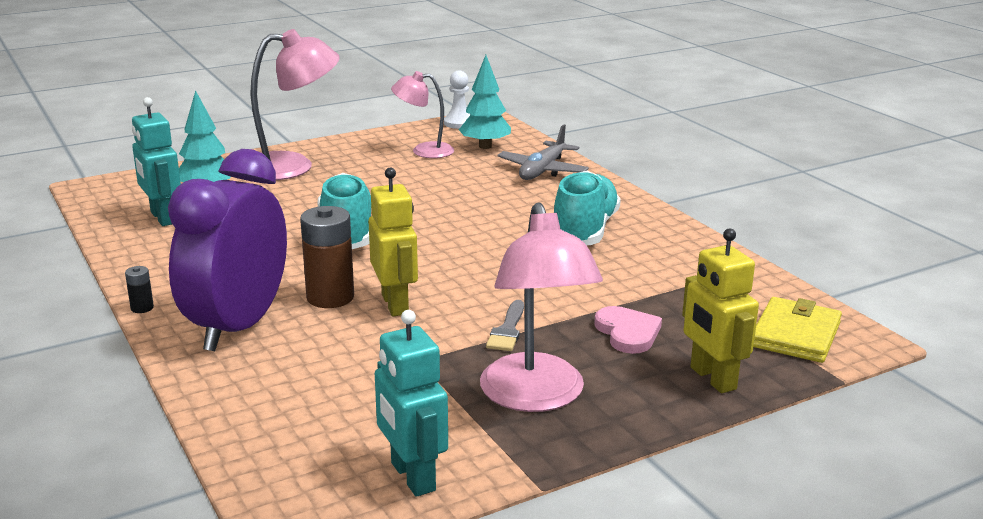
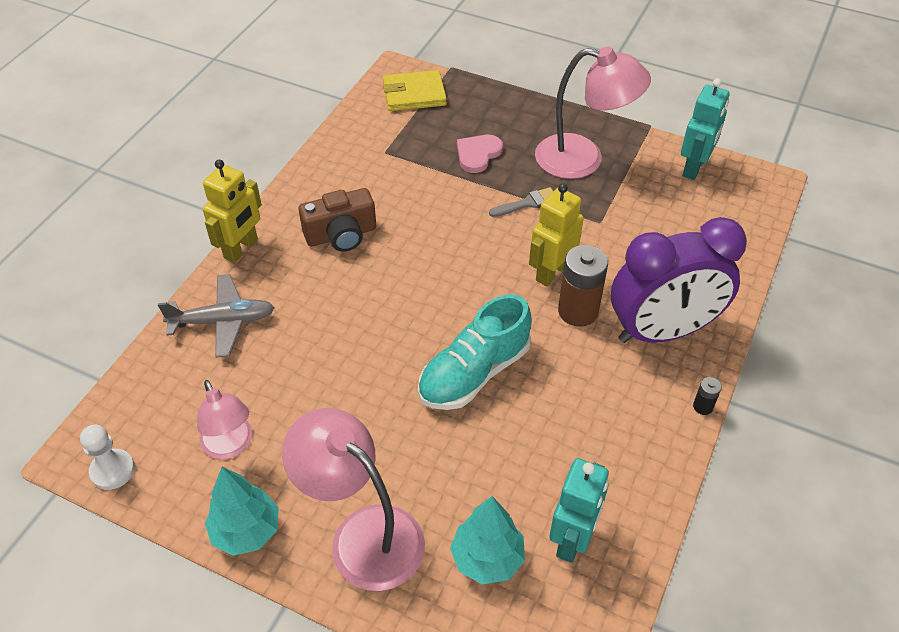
camera: 125 degrees left, 25 degrees up
(485, 146) = (181, 401): turquoise tree -> turquoise tree (246, 531)
(536, 397) = (583, 159): pink lamp -> pink lamp turned 60 degrees clockwise
(584, 231) = (341, 235): turquoise shoe -> brown camera
(712, 378) = (495, 108): yellow robot -> yellow robot (241, 248)

